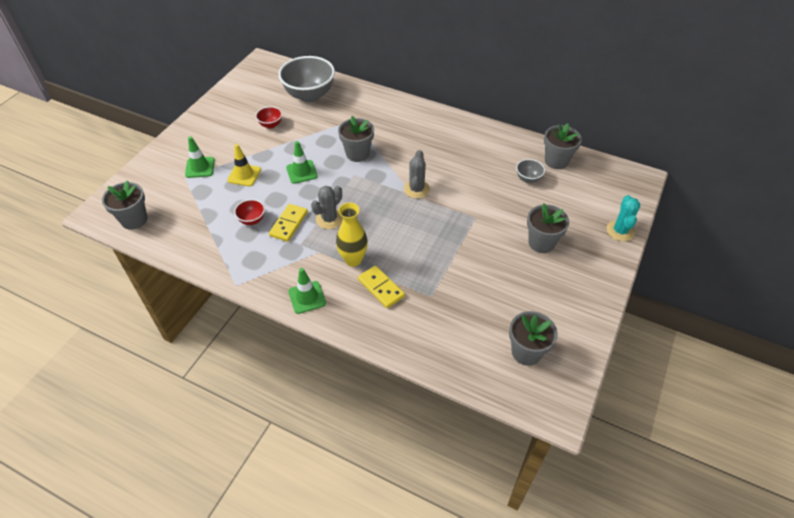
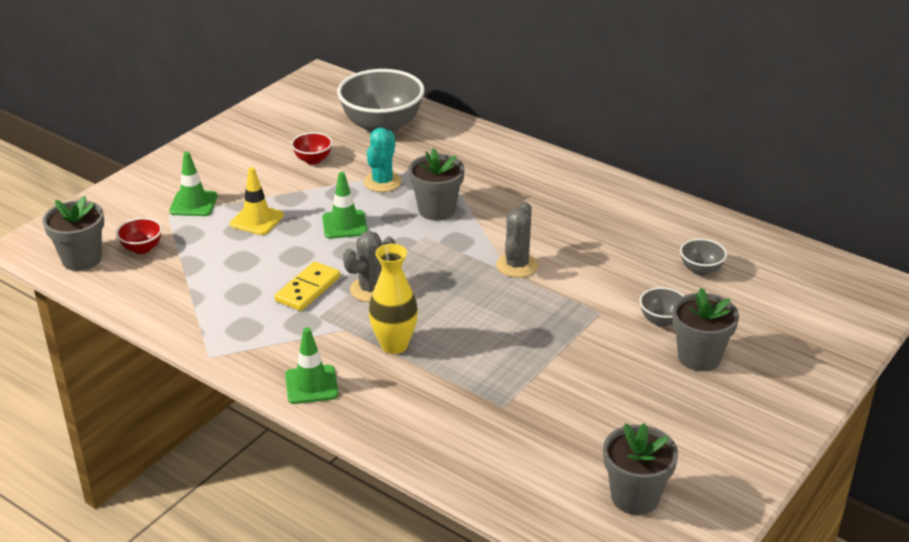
camera: 10 degrees right, 15 degrees down
(252, 220) = (254, 278): red bowl -> red bowl (142, 248)
(381, 288) = (427, 386): yellow domino -> none
(513, 219) = (661, 321): none -> grey bowl
(556, 161) = (754, 251): grey flower pot -> none
(620, 231) = (834, 356): turquoise cactus -> turquoise cactus (382, 182)

